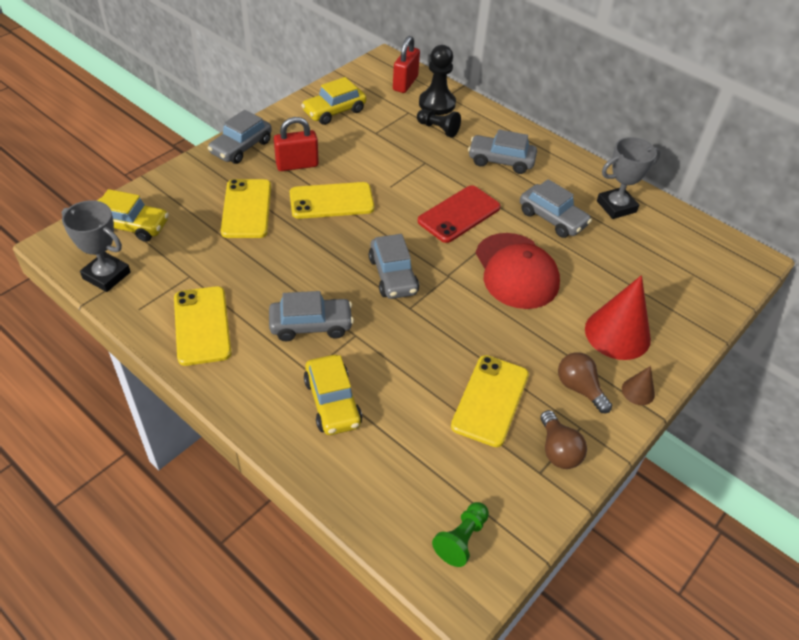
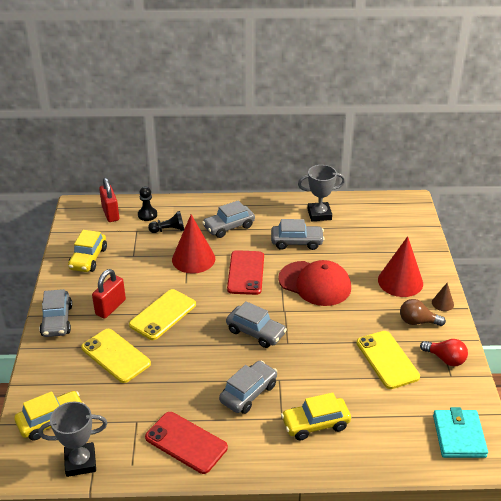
camera: 40 degrees left, 10 degrees down
(202, 325) = (186, 442): yellow phone -> red phone
(332, 402) = (315, 424): yellow car -> yellow car turned 135 degrees clockwise
(426, 169) = (193, 259): none -> red cone
(437, 104) = (147, 215): black pawn -> black pawn, size x0.65
(461, 539) = (459, 436): green pawn -> turquoise wallet
(558, 450) = (445, 359): brown light bulb -> red light bulb
(616, 206) = (319, 214): grey trophy -> grey trophy turned 60 degrees clockwise

